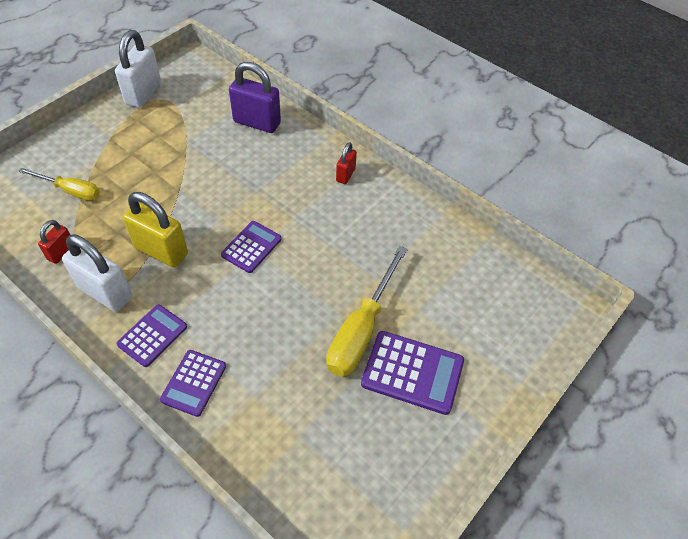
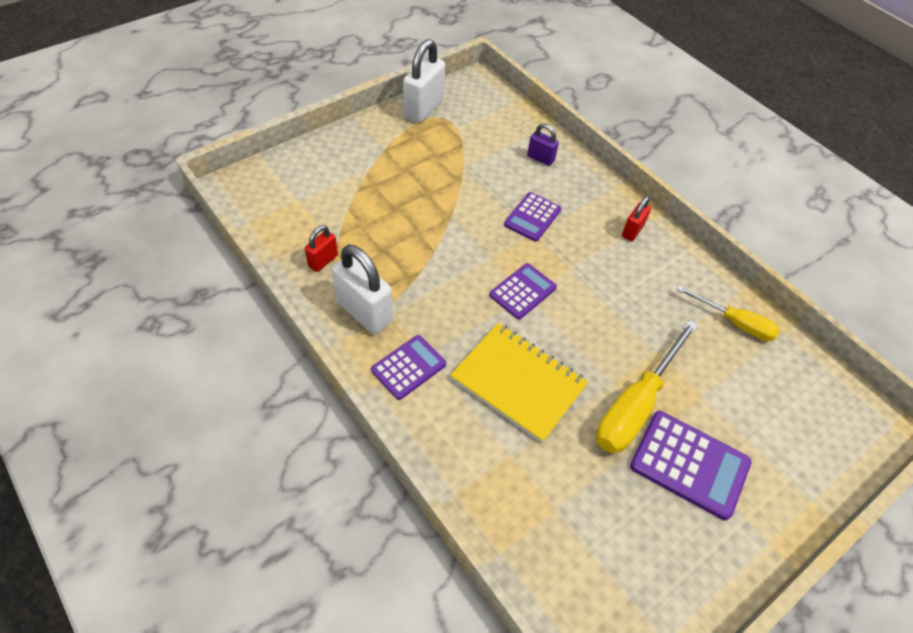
camera: 10 degrees right, 0 degrees up
(70, 191) = (339, 198): yellow screwdriver -> yellow screwdriver (735, 323)
(161, 251) = (426, 278): yellow padlock -> none
(194, 383) = (447, 427): purple calculator -> purple calculator (532, 217)
(255, 330) = (518, 382): none -> yellow notebook
(257, 122) = (540, 158): purple padlock -> purple padlock, size x0.54

